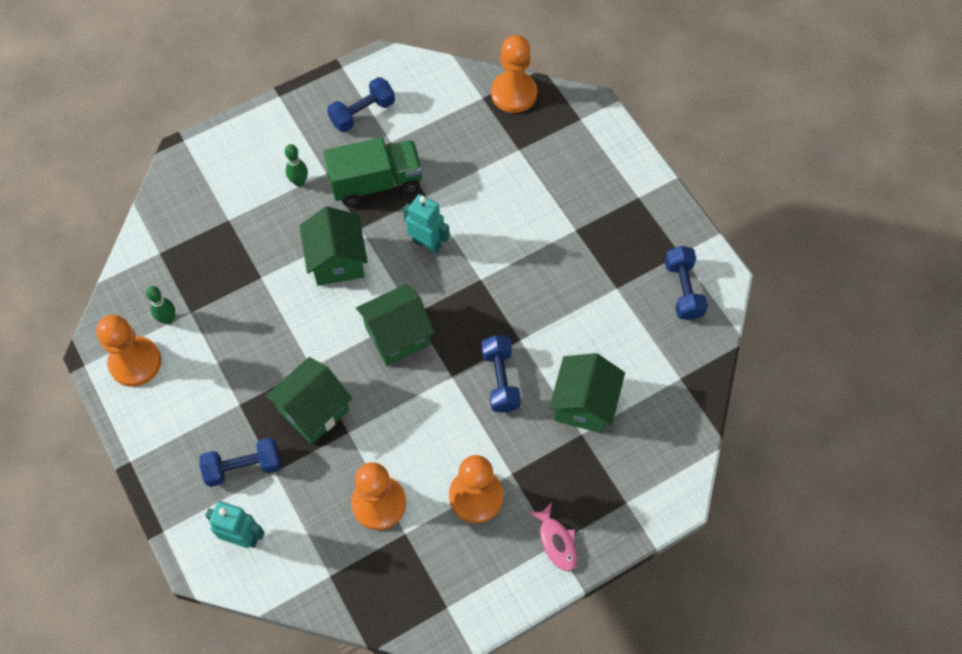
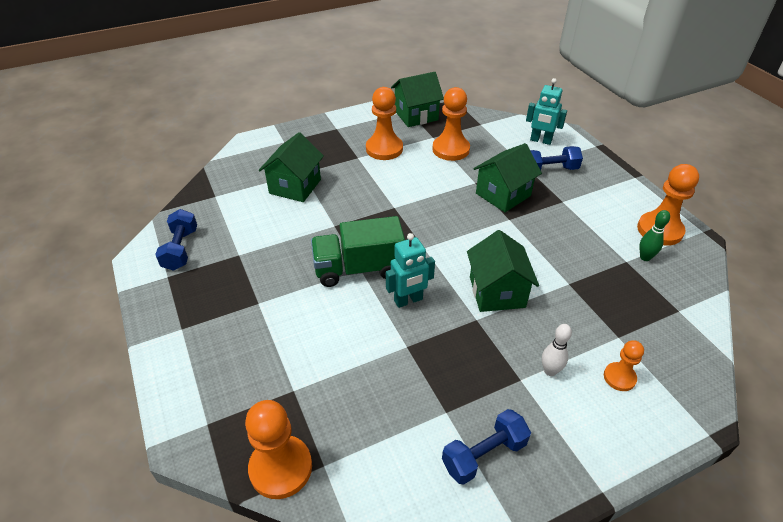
camera: 175 degrees left, 20 degrees down
(240, 181) = (619, 377): none -> orange pawn
(299, 182) = (550, 371): green bowling pin -> white bowling pin
(376, 183) = (462, 364): green truck -> green truck (358, 269)
(397, 335) = (438, 234): green house -> green house (416, 115)
(427, 244) = (408, 300): turquoise robot -> turquoise robot turned 60 degrees counterclockwise
(500, 380) = (356, 203): blue dumbbell -> none
(556, 541) = (335, 129): pink fish -> none

